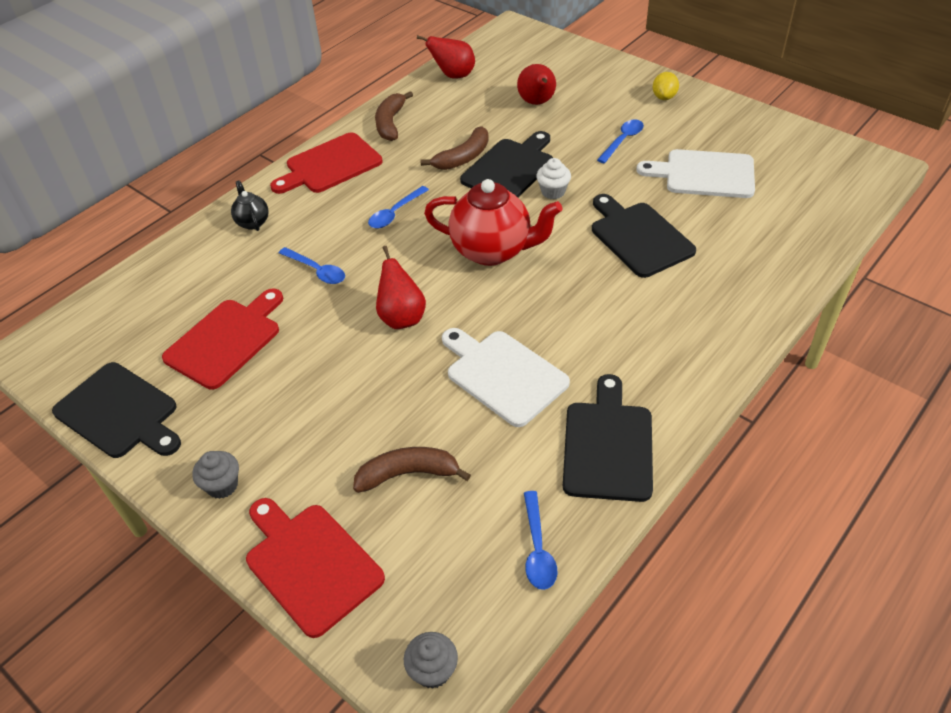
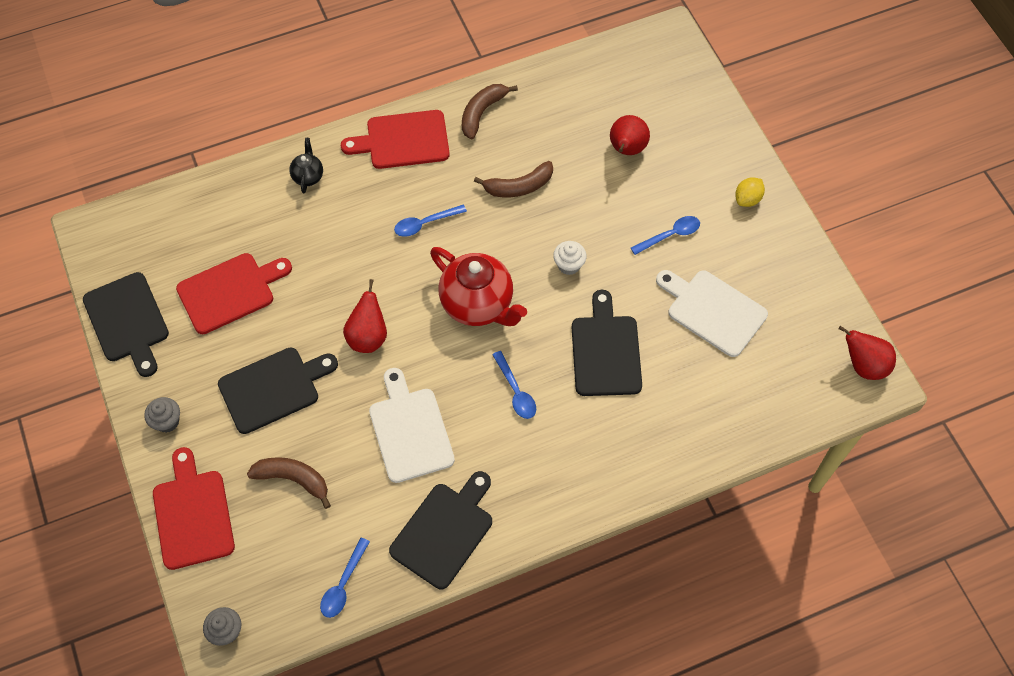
camera: 25 degrees right, 15 degrees up
(317, 271) = (330, 256): blue spoon -> blue spoon (516, 391)
(453, 75) = (574, 76): red pear -> red pear (863, 365)
(510, 168) = (550, 219): black cutting board -> black cutting board (273, 388)

